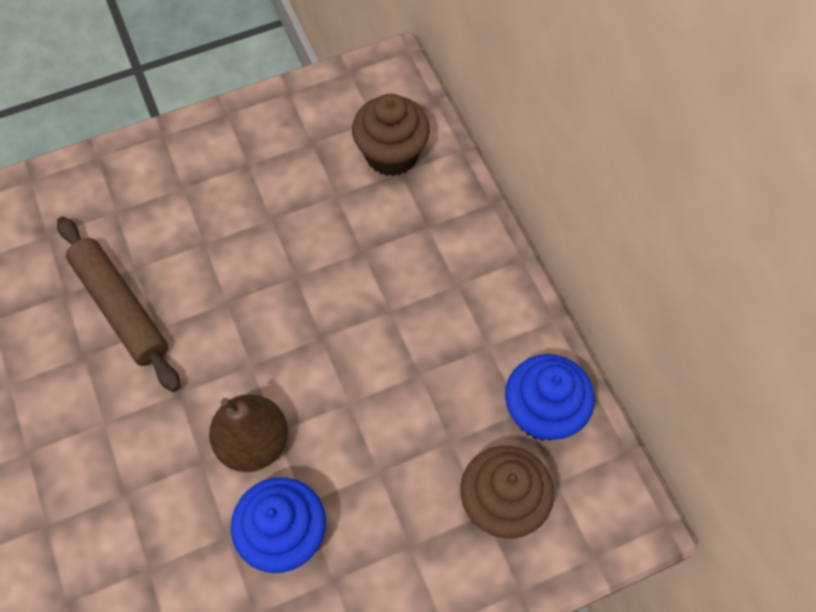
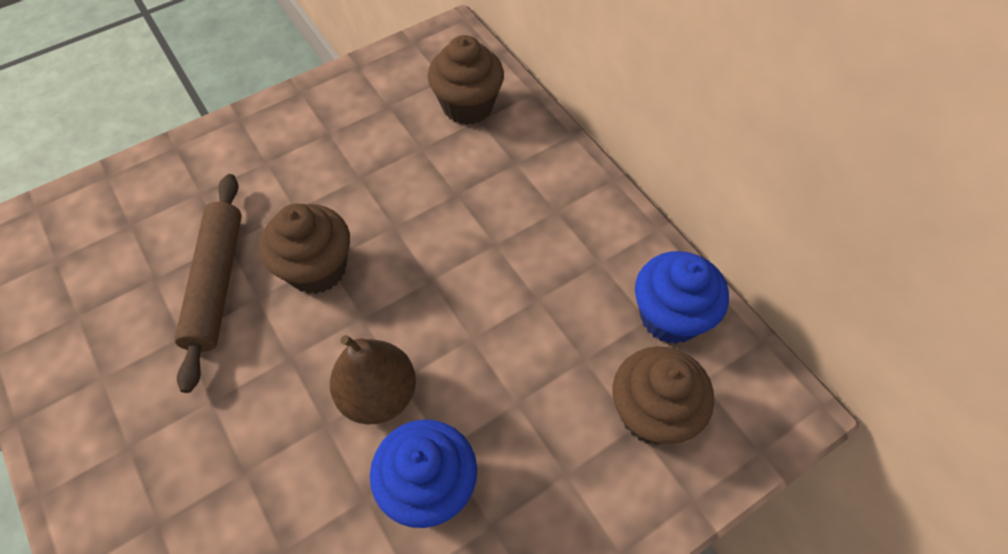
camera: 10 degrees left, 5 degrees down
(120, 308) = (216, 283): brown rolling pin -> brown rolling pin turned 45 degrees clockwise
(215, 308) = (317, 269): none -> brown cupcake

